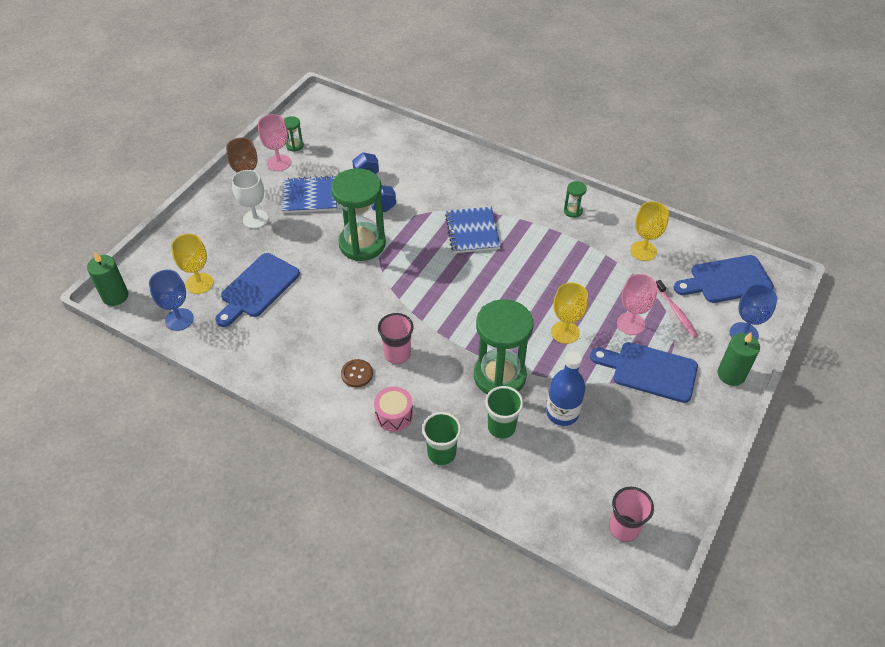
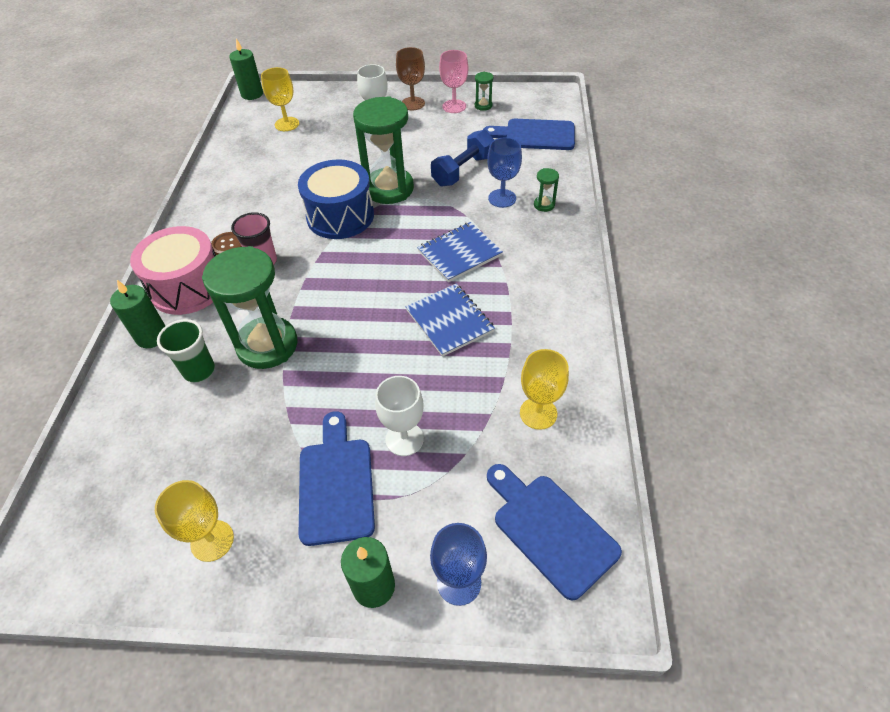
camera: 65 degrees right, 0 degrees up
(179, 319) = (243, 130): blue goblet -> blue goblet (502, 198)
(257, 288) = (298, 153): blue cutting board -> blue cutting board (535, 135)
(310, 196) = (427, 138): blue notebook -> blue notebook (449, 321)
(374, 286) = (340, 216): none -> blue drum
(394, 415) = (188, 287): pink drum -> pink drum, size x1.91
(441, 453) = (152, 336): green cup -> green candle
(562, 413) = (237, 416): blue bottle -> none
(565, 332) = (357, 379): yellow goblet -> yellow goblet (212, 540)
(573, 211) = (555, 322): green hourglass -> green hourglass (544, 205)
(624, 528) = (88, 530): pink cup -> none
(630, 324) = (404, 439): pink goblet -> white goblet
(676, 312) = (452, 484): pink toothbrush -> none

